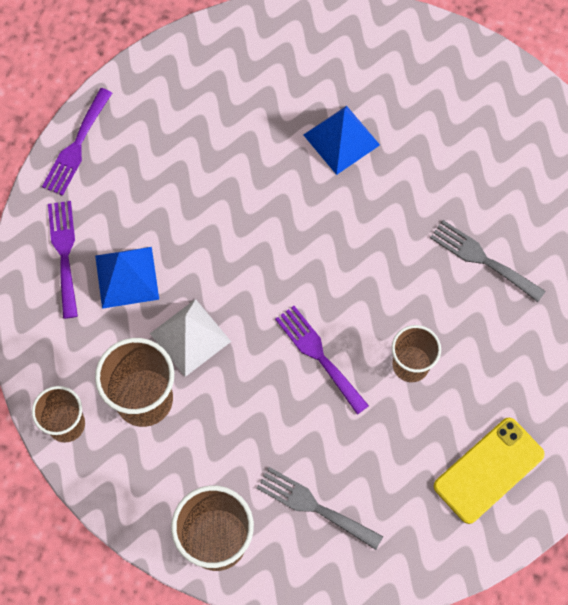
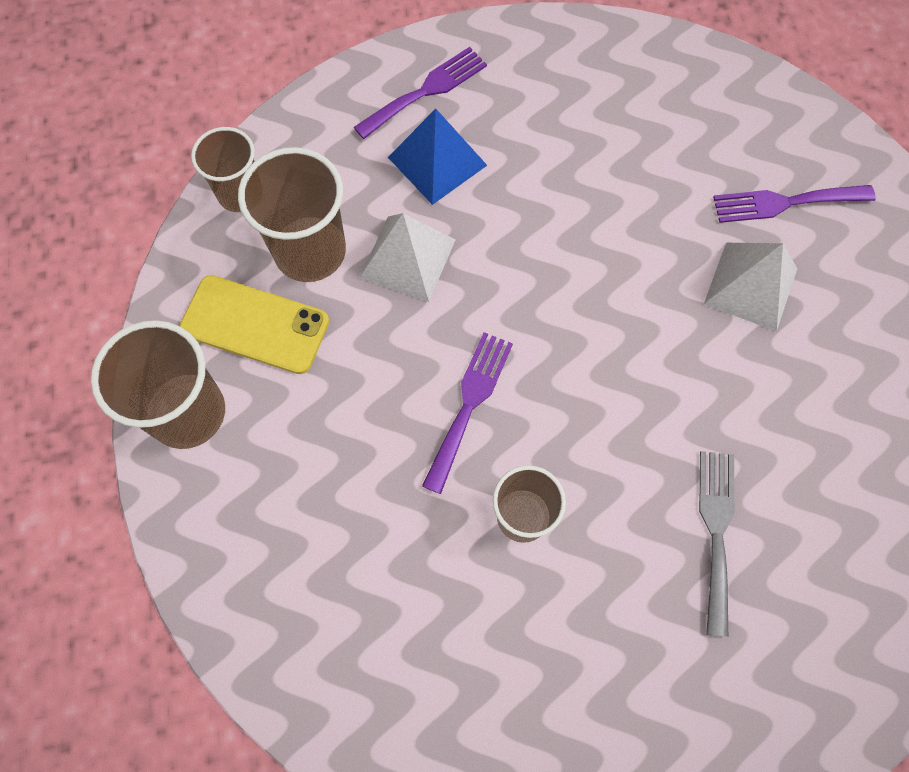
camera: 60 degrees right, 0 degrees up
(76, 146) = (551, 38): purple fork -> purple fork (785, 203)
(313, 506) = (282, 497): grey fork -> none
(341, 139) = (750, 286): blue pyramid -> white pyramid
(488, 470) = (443, 689): yellow phone -> yellow phone (255, 325)

